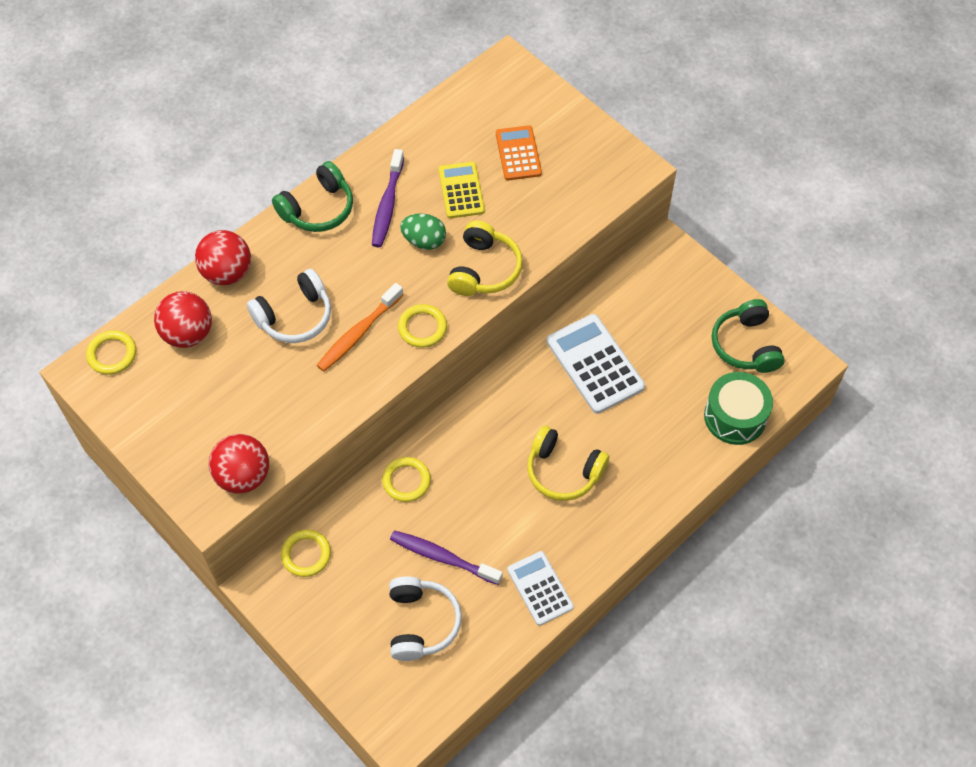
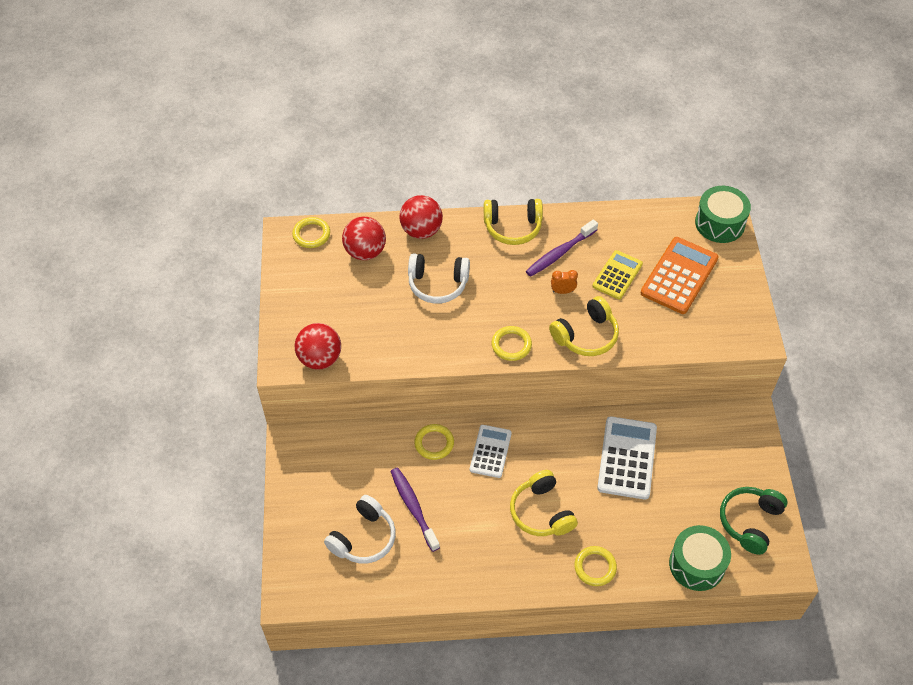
camera: 40 degrees right, 5 degrees down
(306, 554) = (333, 443): yellow ring -> yellow ring (595, 567)
(318, 208) = (513, 227): green headphones -> yellow headphones
(358, 333) = (467, 321): orange toothbrush -> none
(424, 241) = (562, 291): green egg -> orange clock
(510, 78) = (719, 223): none -> green drum
(518, 153) = (679, 276): orange calculator -> orange calculator, size x1.56
(540, 588) = (457, 575): white calculator -> white calculator (490, 451)

